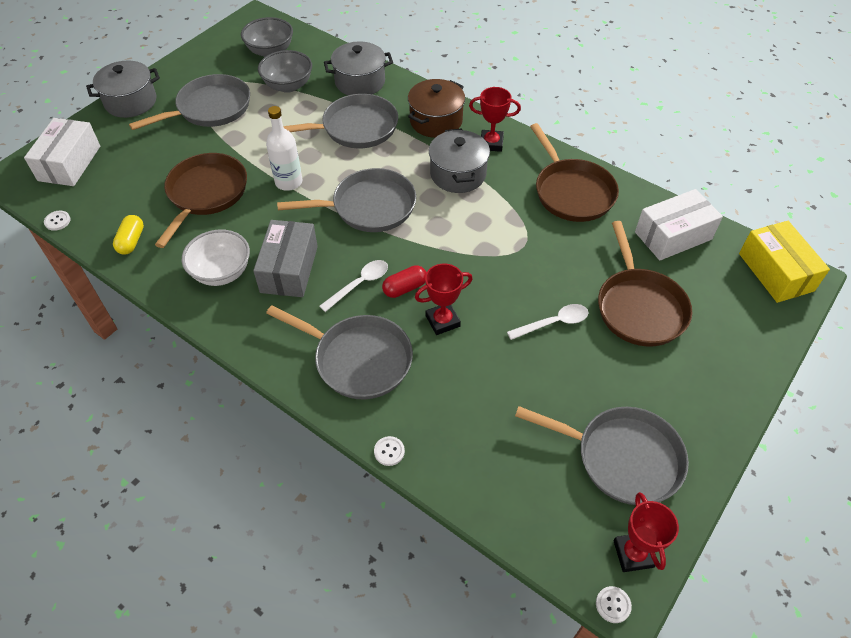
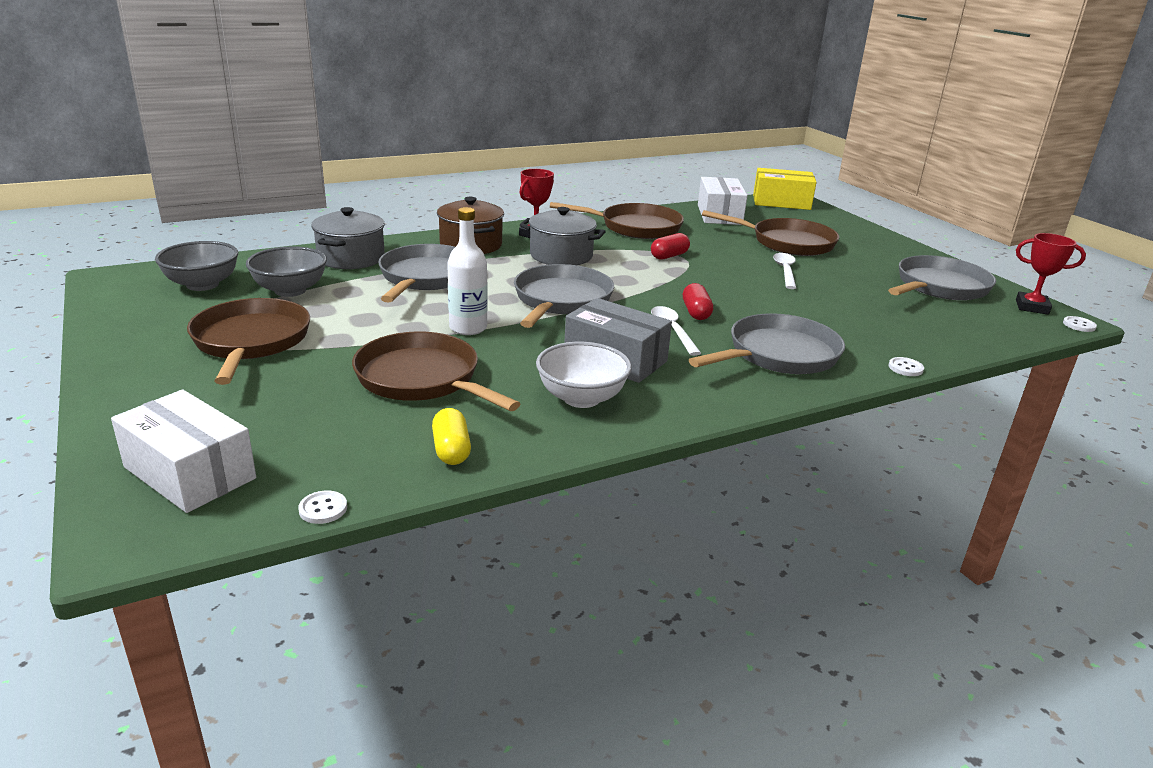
camera: 65 degrees left, 25 degrees down
(131, 102) = (127, 392): grey pot -> none
(131, 241) = (451, 450): yellow capsule -> yellow capsule turned 45 degrees clockwise
(210, 108) = (251, 342): grey pan -> brown pan
(442, 321) = (752, 308): red trophy -> none
(518, 235) = (669, 256): none -> red capsule

